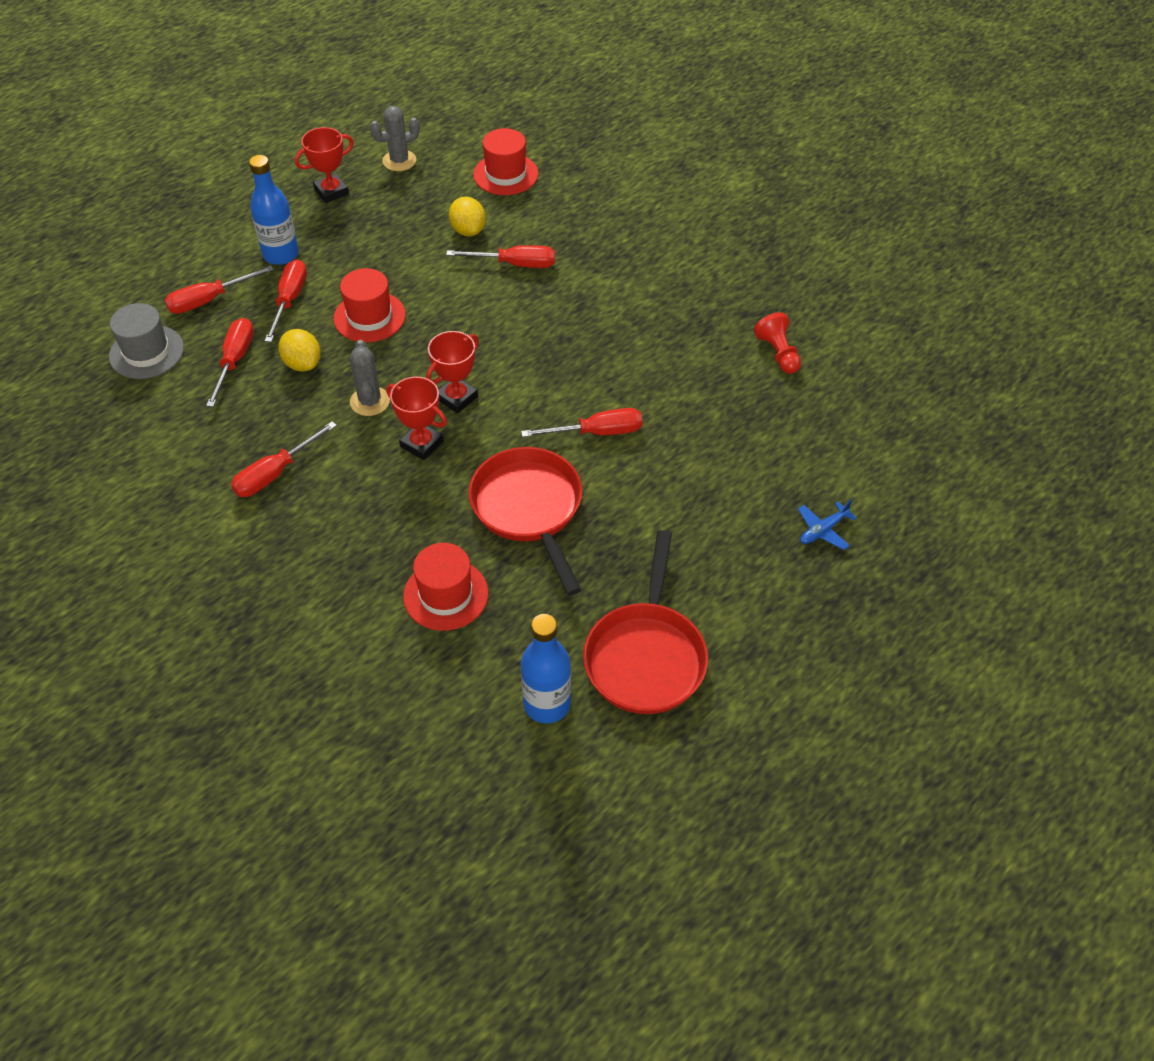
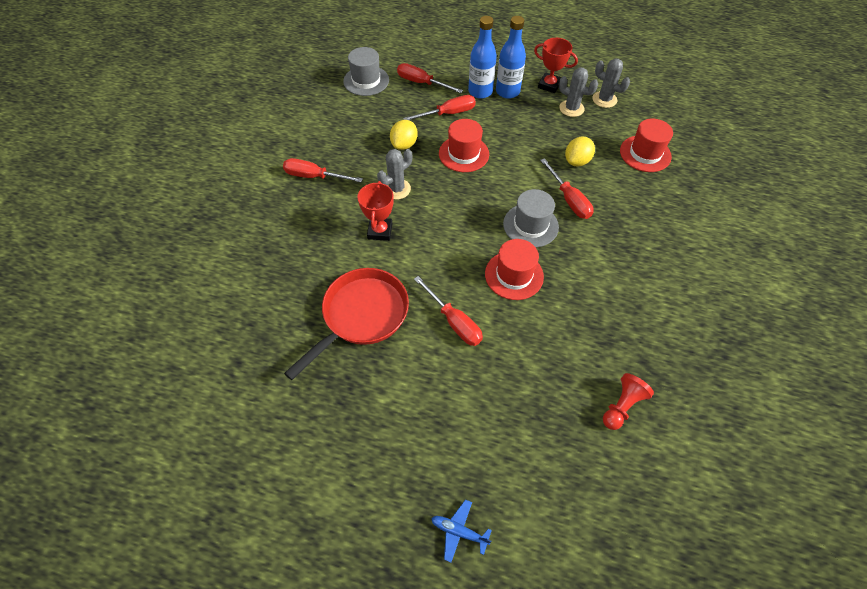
camera: 60 degrees right, 5 degrees up
(235, 361) = (385, 116): red screwdriver -> none
(387, 193) = (571, 108): none -> grey cactus
(446, 595) = (267, 305): red hat -> red hat (514, 275)
(456, 398) = (429, 229): red trophy -> none
(523, 311) = (530, 225): none -> grey hat
(547, 704) = (203, 409): blue bottle -> blue bottle (507, 92)
(646, 656) = (270, 453): red pan -> none

